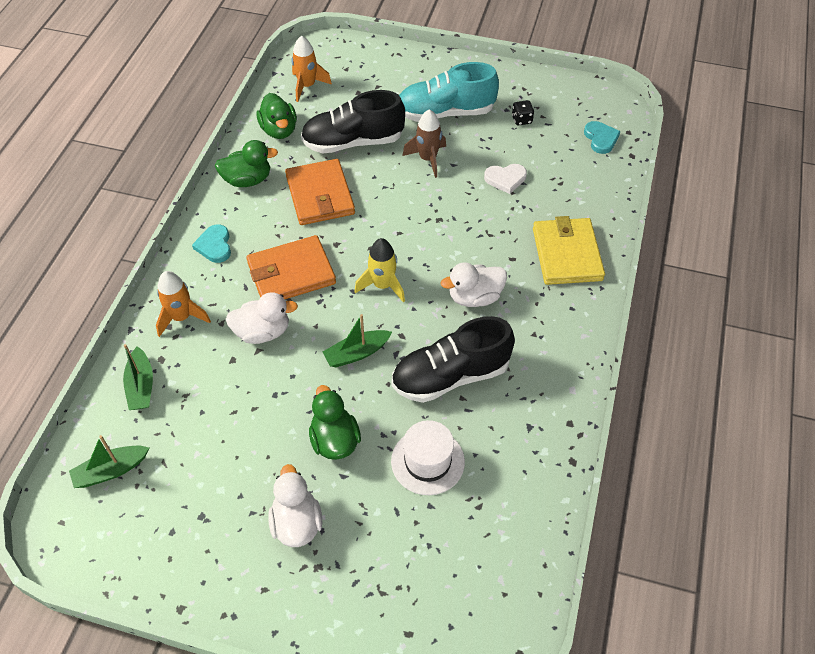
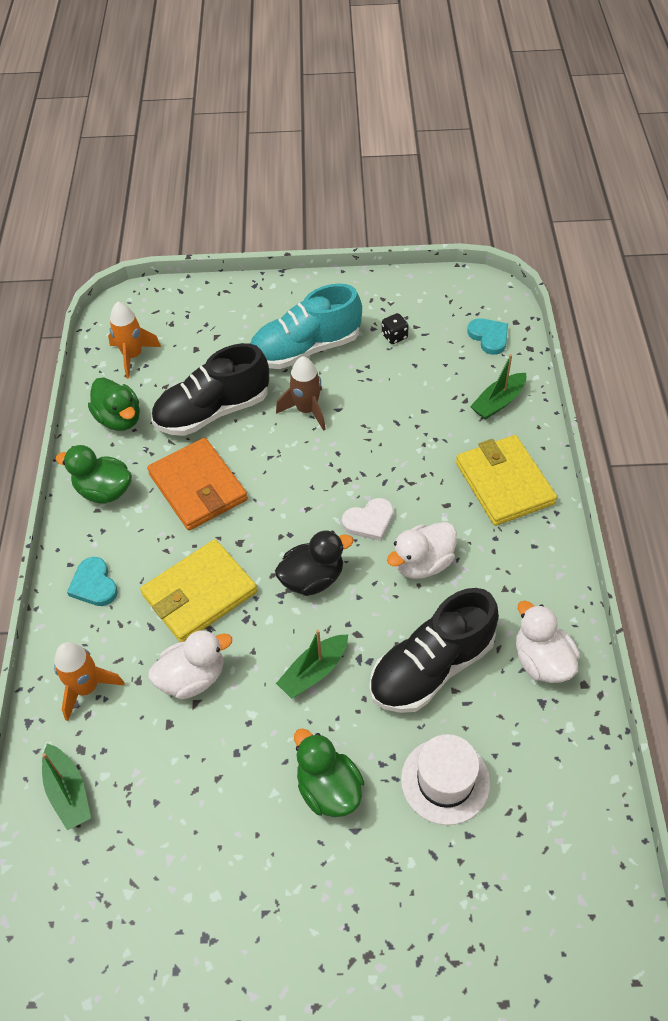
camera: 15 degrees left, 0 degrees up
(111, 471) = (70, 915): green boat -> green boat (498, 402)
(247, 180) = (104, 491): green duck -> green duck turned 135 degrees counterclockwise
(291, 273) = (199, 594): orange wallet -> yellow wallet
(296, 523) = (322, 908): white duck -> white duck (541, 661)
(382, 285) = (312, 578): yellow rocket -> black duck
(505, 179) = (403, 411): white heart -> white heart (369, 521)

